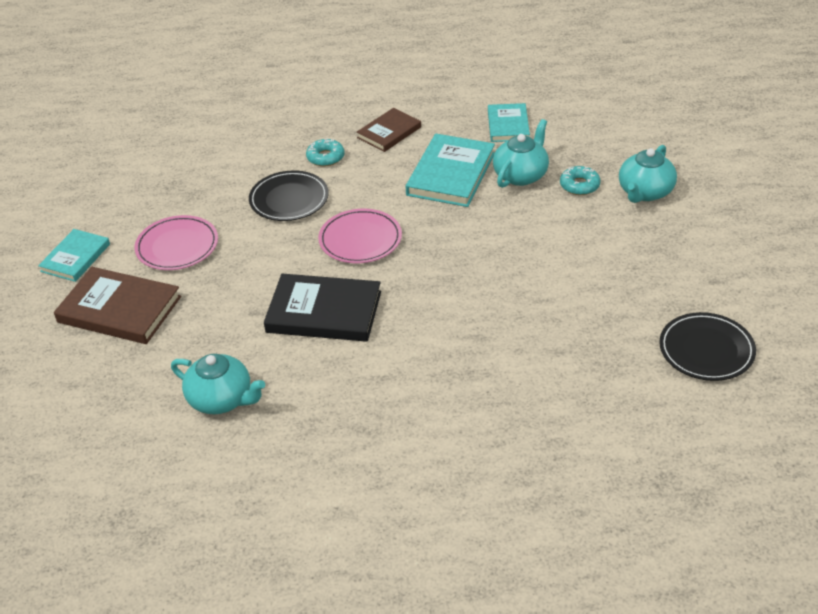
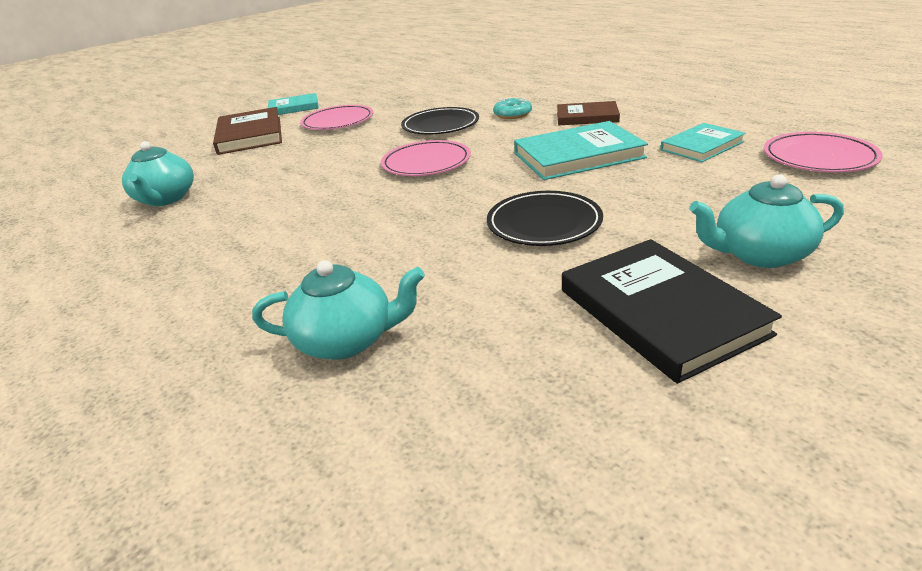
camera: 55 degrees right, 10 degrees down
(324, 312) = (311, 188): black book -> black book (660, 311)
(521, 175) = (639, 181): turquoise teapot -> turquoise teapot (347, 340)
(579, 104) = (819, 157): none -> pink plate
(579, 185) = (685, 213): turquoise donut -> none
(706, 350) = (500, 465): black plate -> black plate (544, 223)

